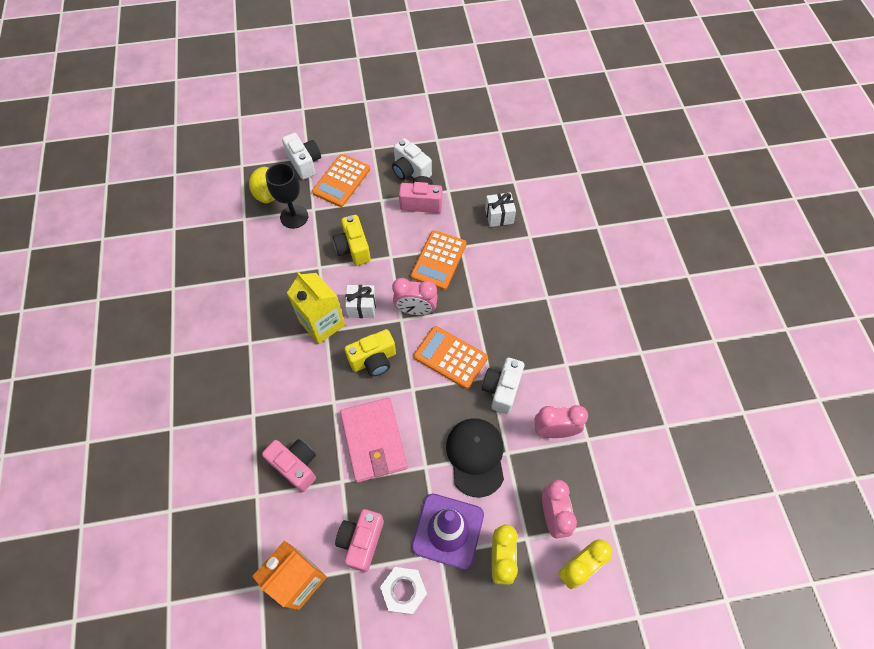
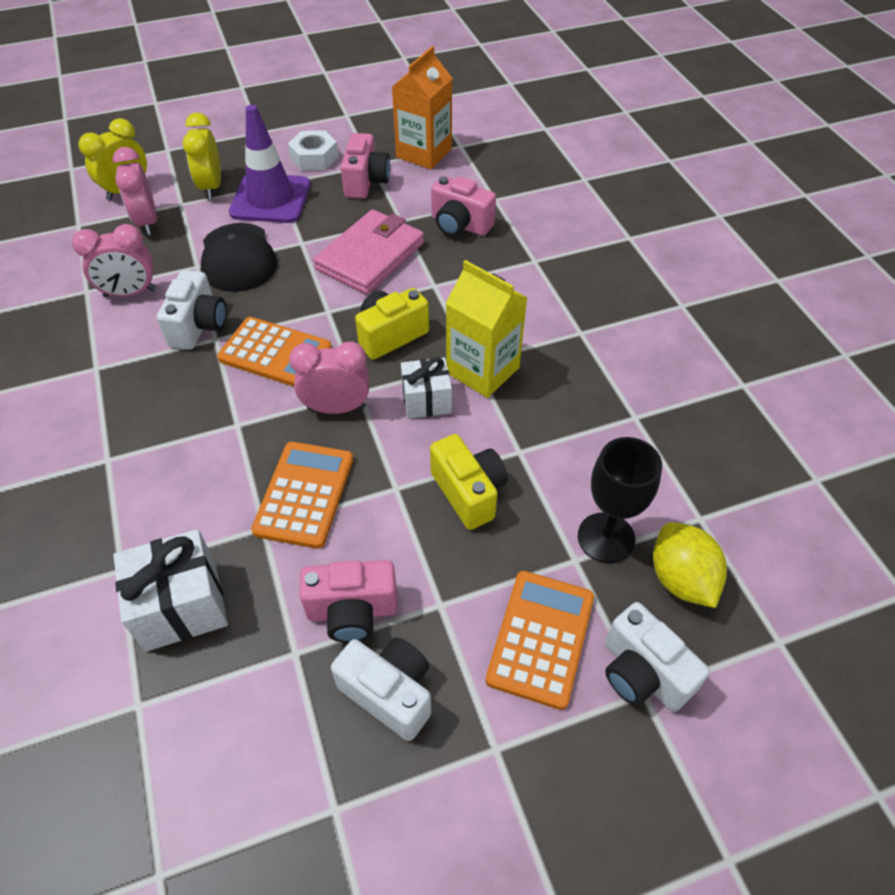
camera: 170 degrees right, 10 degrees down
(374, 441) = (370, 256): pink wallet -> pink wallet turned 60 degrees clockwise
(499, 216) = (181, 606): white gift -> white gift, size x1.52

